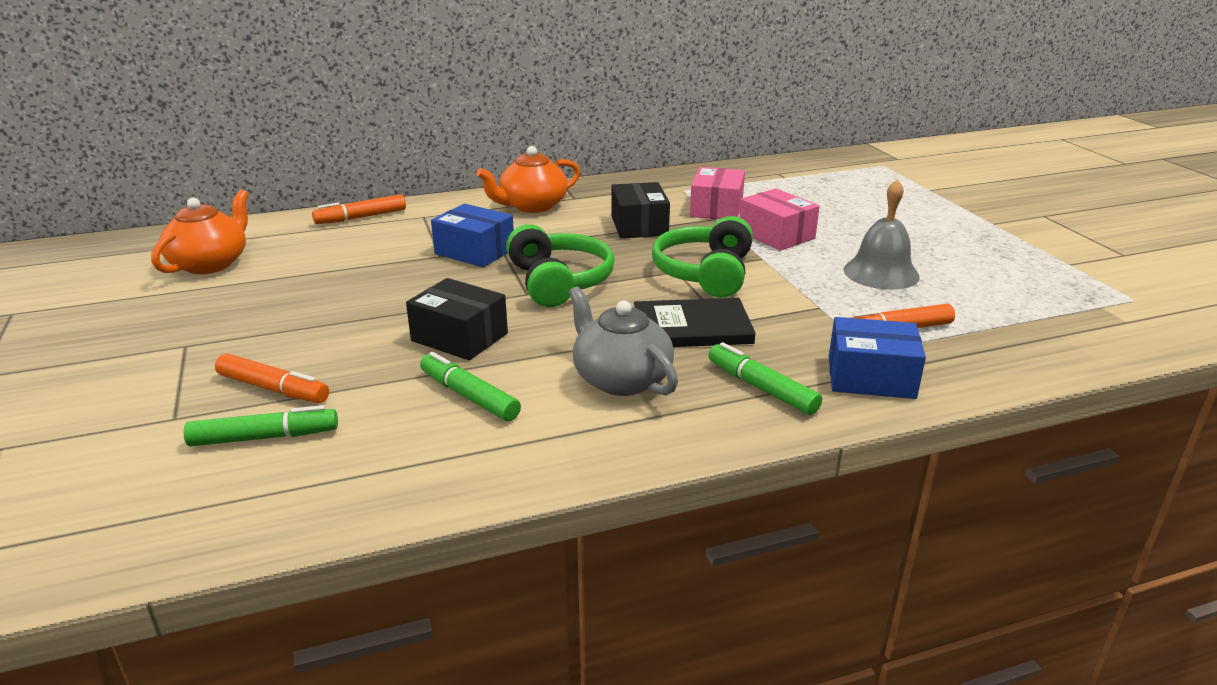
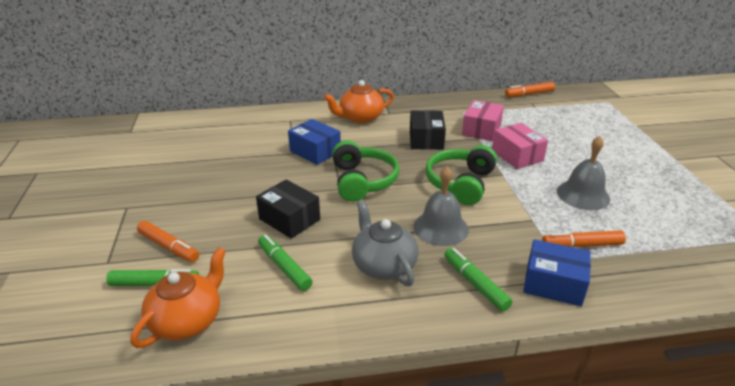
camera: 10 degrees right, 5 degrees up
(211, 263) = (155, 146): orange teapot -> orange teapot (188, 320)
(361, 217) = (252, 118): orange marker -> orange marker (529, 94)
(692, 327) = (440, 228): black book -> grey bell

